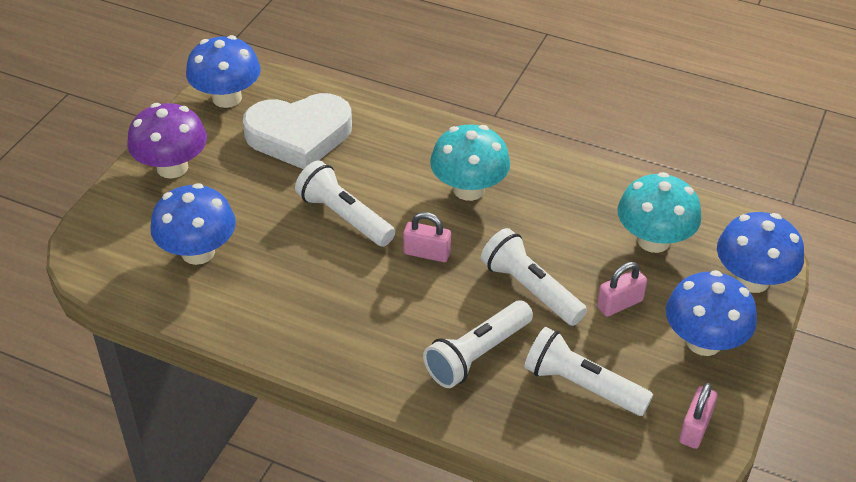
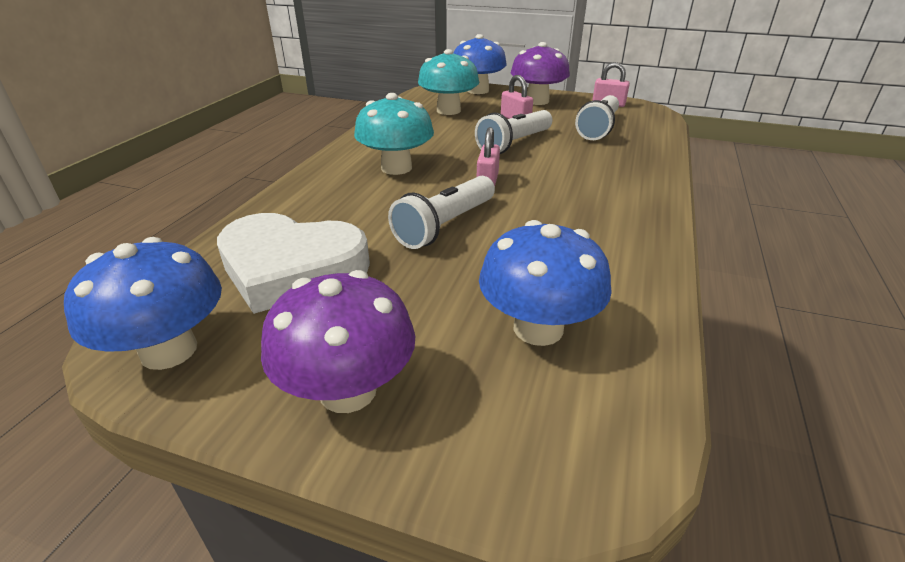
camera: 95 degrees left, 10 degrees down
(299, 136) = (291, 268): white heart -> white heart turned 120 degrees clockwise
(477, 354) = (594, 159): white flashlight -> none
(703, 341) = (537, 101): blue mushroom -> purple mushroom

